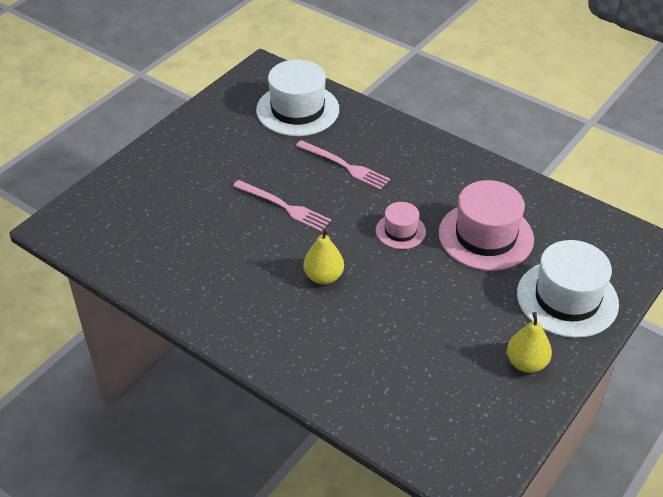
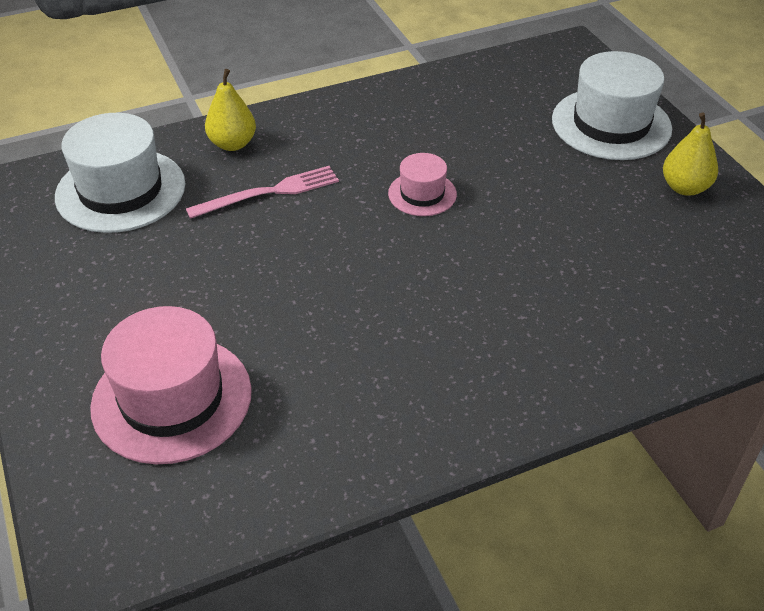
camera: 60 degrees left, 0 degrees up
(284, 206) = (293, 274): pink fork -> none
(323, 277) = (449, 287): yellow pear -> yellow pear (232, 144)
(486, 236) = (481, 137): pink hat -> pink hat (172, 398)

